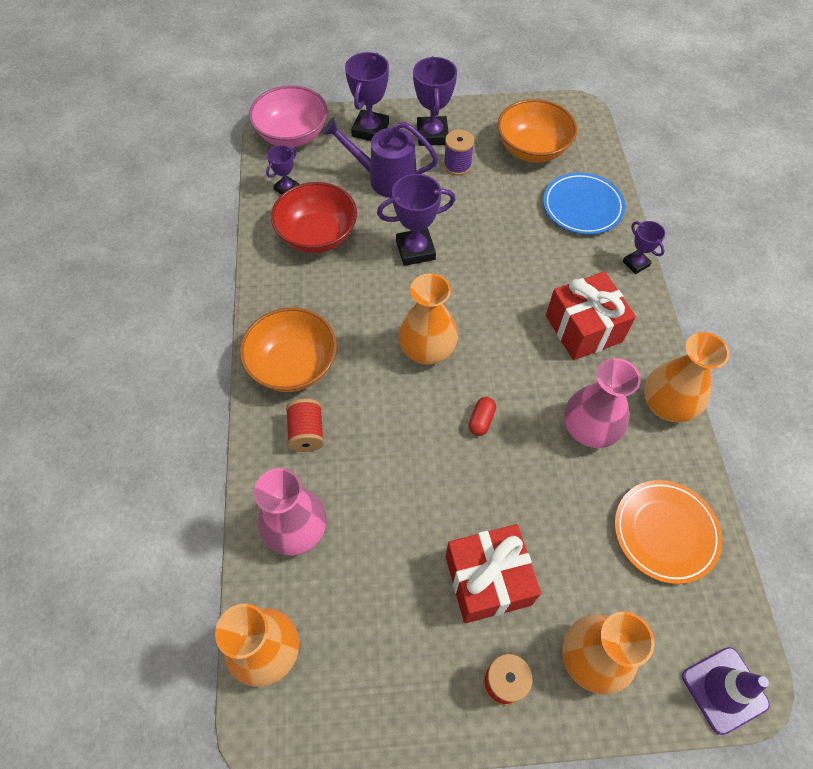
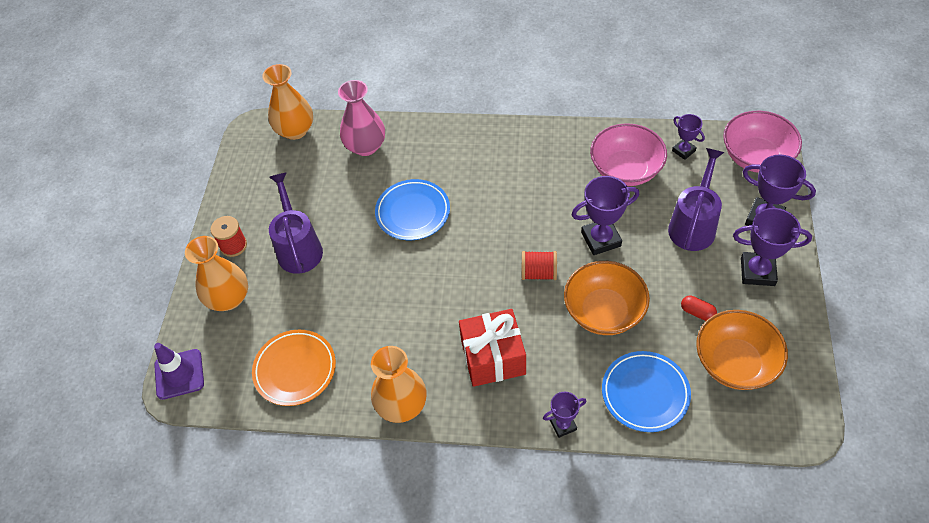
camera: 105 degrees right, 5 degrees down
(293, 365) = (495, 149): orange bowl -> orange bowl (604, 311)
(307, 433) = (436, 154): red spool -> red spool (538, 273)
(317, 235) = (625, 170): red bowl -> pink bowl
(406, 443) = (413, 212): none -> blue plate
(415, 250) = (601, 239): purple trophy -> purple trophy turned 75 degrees clockwise
(427, 350) = (492, 235): orange vase -> none
(457, 165) = (711, 288): purple spool -> none
(481, 420) = (420, 263): red capsule -> red capsule (697, 312)
(487, 580) = (298, 247): red gift -> purple watering can
(589, 429) = (394, 338): pink vase -> none

